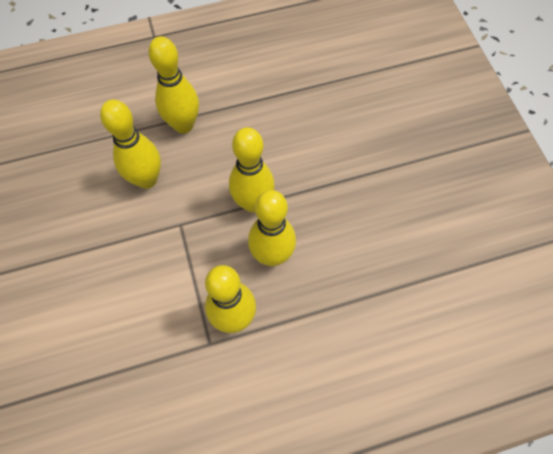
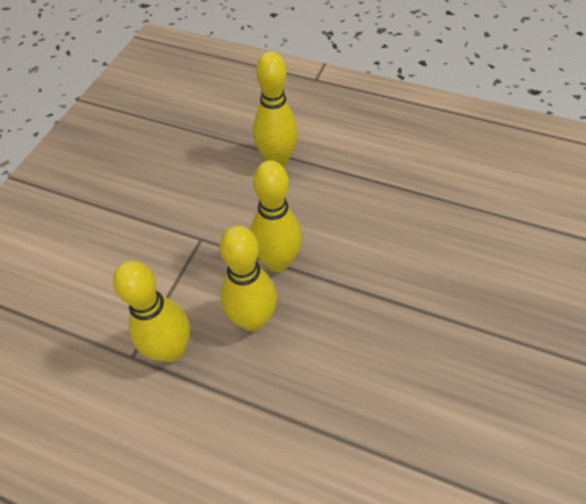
camera: 40 degrees right, 10 degrees down
(147, 179) = (208, 186): yellow bowling pin -> none

